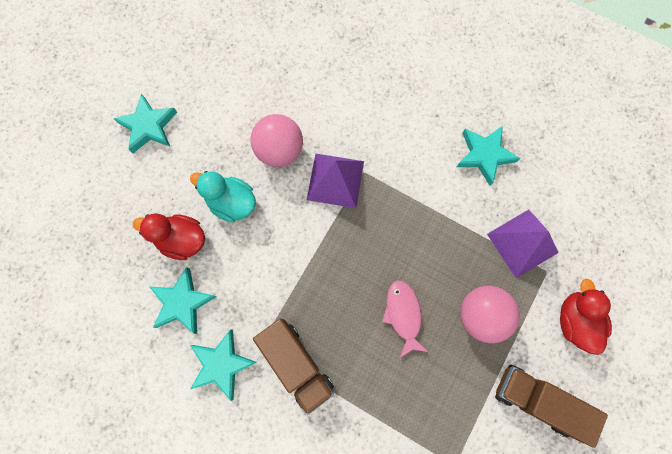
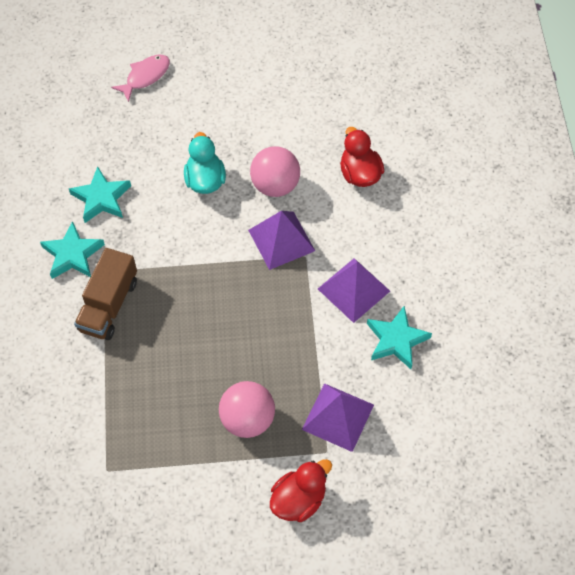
camera: 55 degrees right, 15 degrees down
(148, 126) = (223, 86): turquoise star -> none
(182, 240) = (150, 166): red duck -> red duck (359, 174)
(403, 315) = (204, 359): pink fish -> pink fish (145, 77)
(419, 156) = (353, 290): none -> purple pyramid
(536, 400) = (205, 506): brown truck -> none

